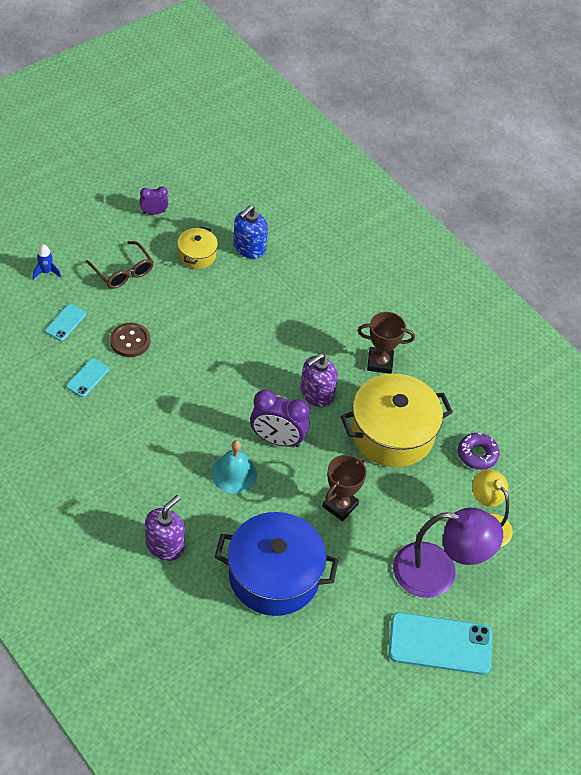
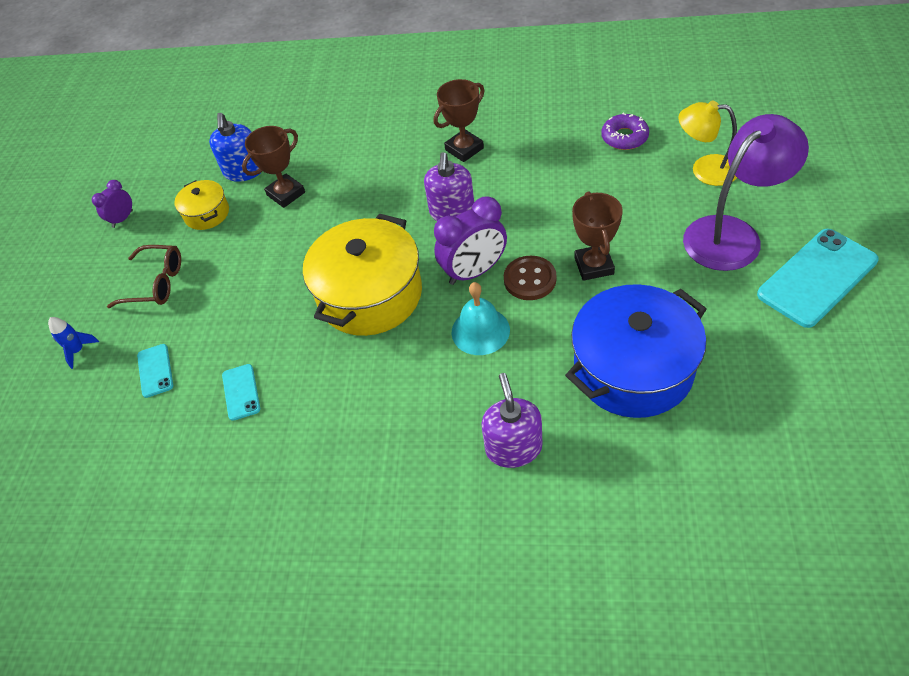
camera: 35 degrees left, 0 degrees up
(130, 341) = (239, 326): brown button -> brown button (530, 279)
(250, 286) = (286, 194): none -> brown trophy
(392, 433) = (548, 182): yellow pot -> yellow pot (370, 295)

